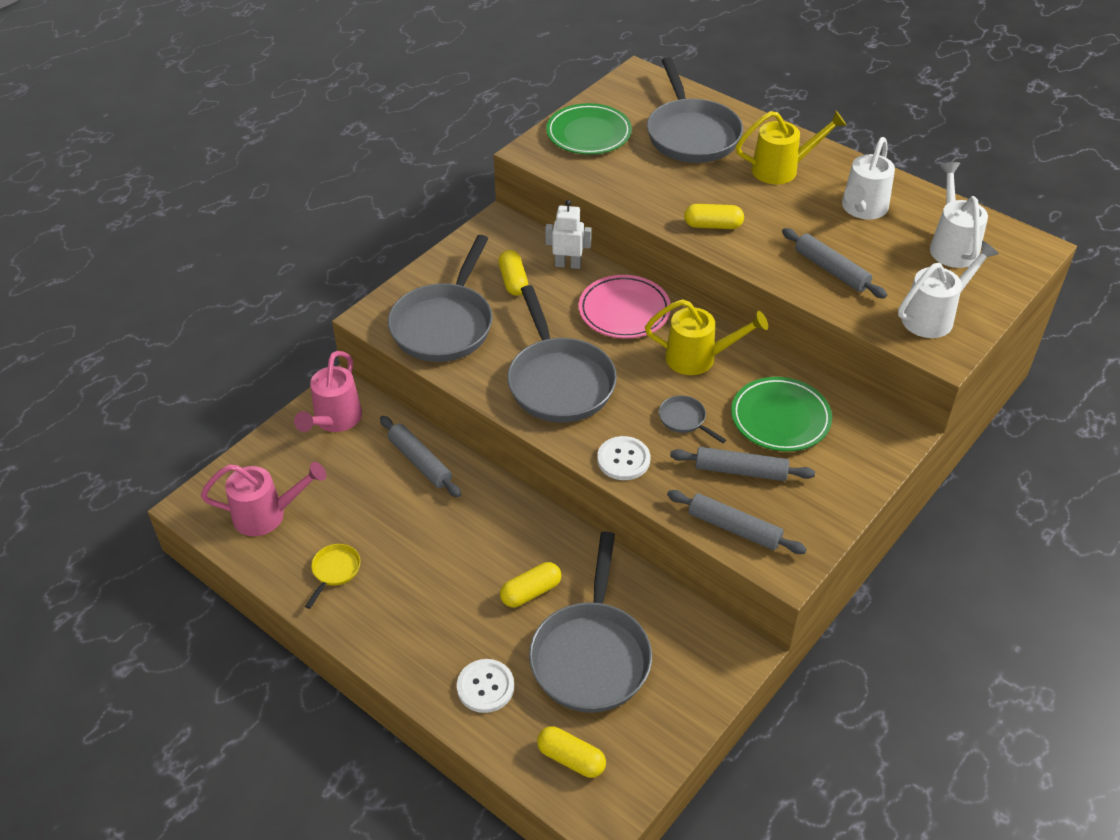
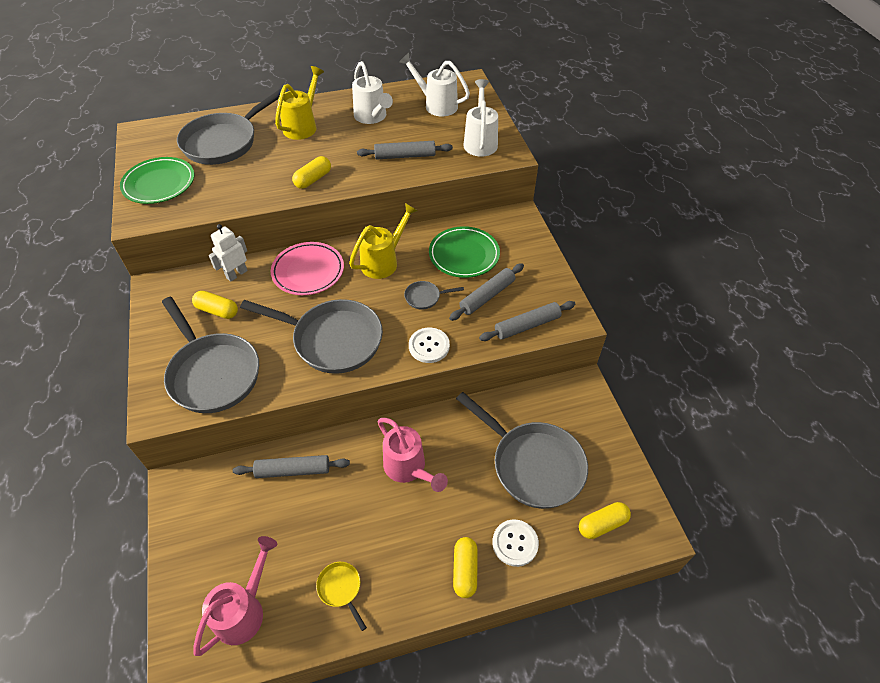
camera: 55 degrees left, 5 degrees up
(335, 420) = (199, 505): pink watering can -> pink watering can (408, 468)
(531, 592) = (459, 469): yellow capsule -> yellow capsule (465, 570)
(691, 134) = (224, 142): grey pan -> grey pan turned 105 degrees clockwise

